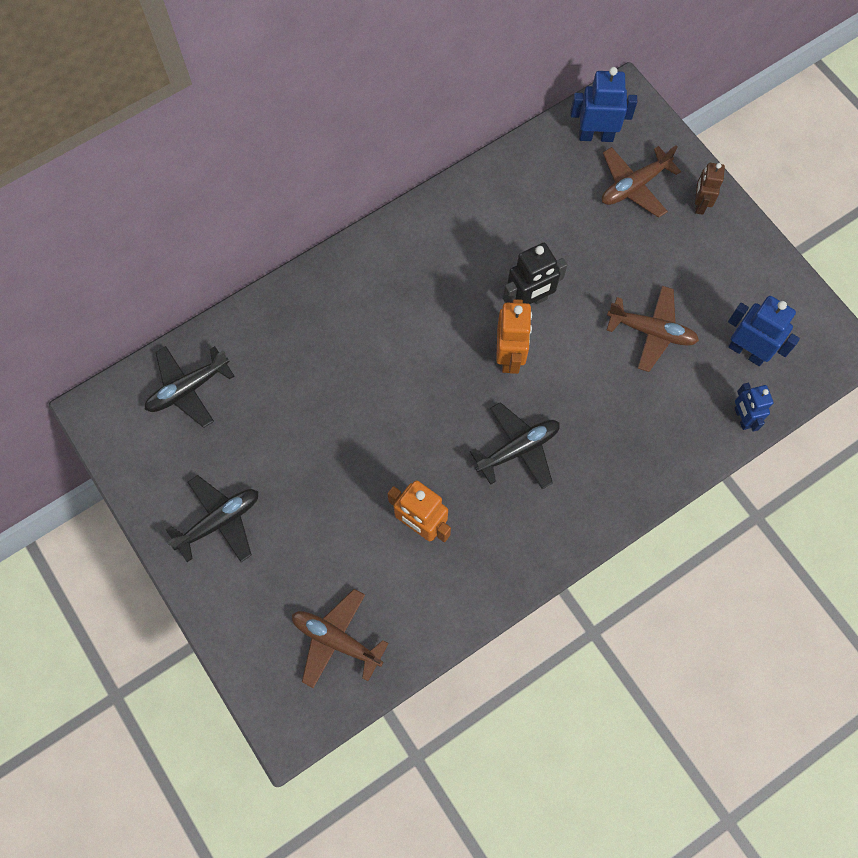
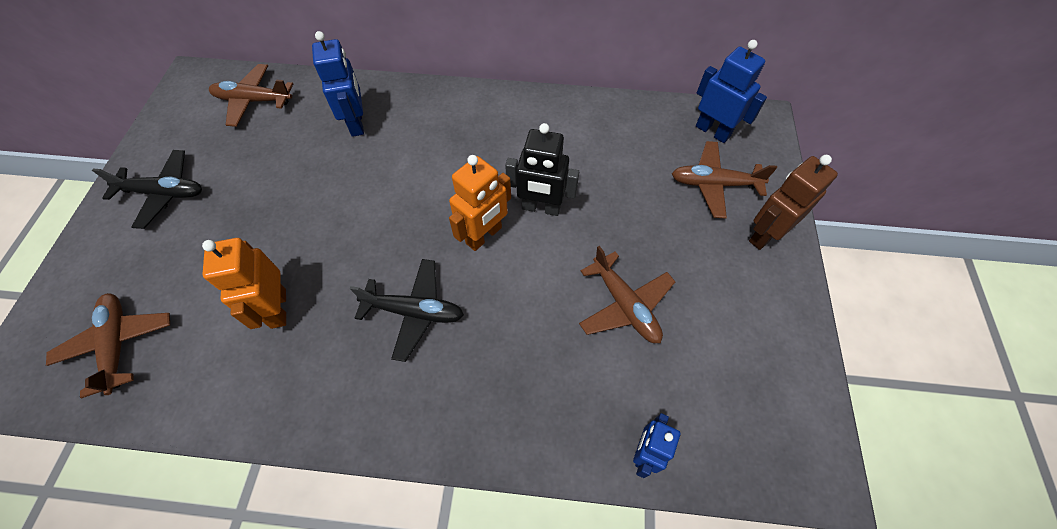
camera: 40 degrees right, 10 degrees down
(188, 389) = (254, 101): black plane -> brown plane
(699, 204) = (765, 235): brown robot -> brown robot, size x1.50
(747, 351) = (705, 392): blue robot -> blue robot (357, 123)

